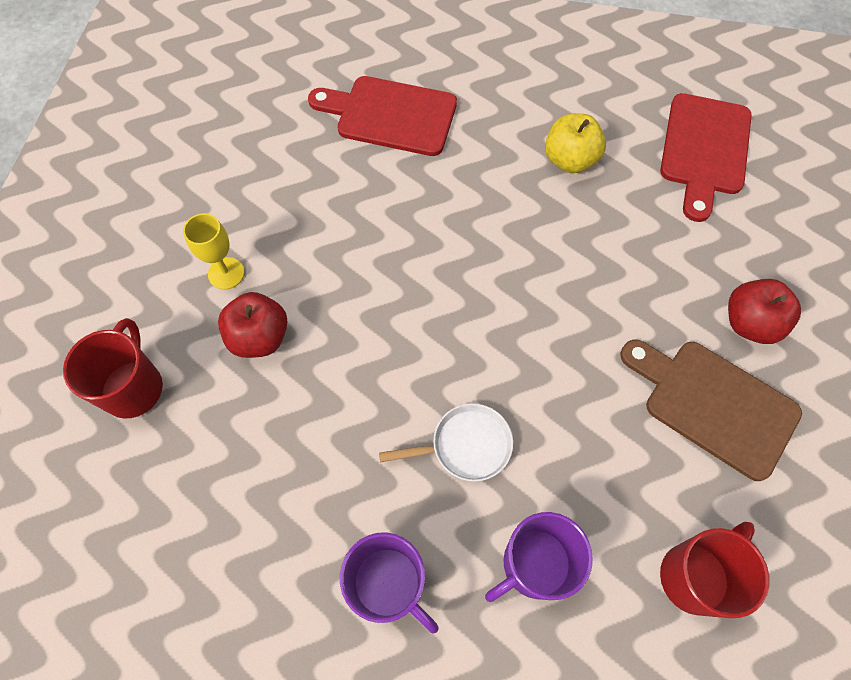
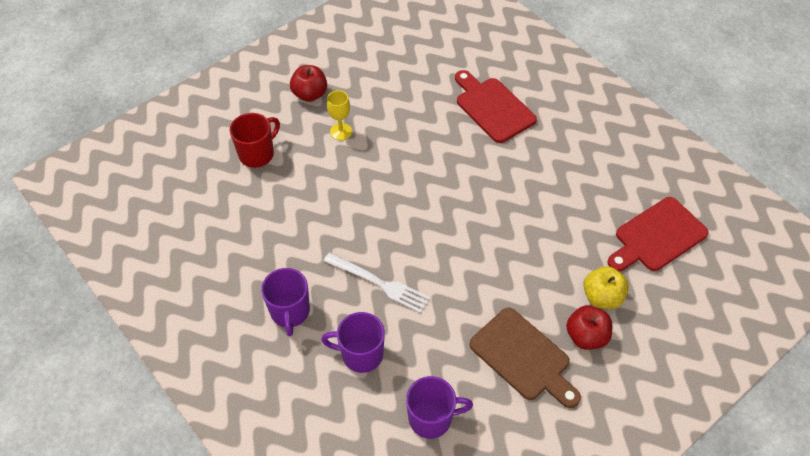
camera: 40 degrees right, 10 degrees down
(259, 337) = (330, 170): red apple -> red apple (310, 94)
(465, 446) = (379, 283): white pan -> white fork
(570, 160) = (570, 191): yellow apple -> yellow apple (602, 297)
(694, 576) = (431, 418): red mug -> purple mug
(713, 404) = (523, 357): brown cutting board -> brown cutting board turned 150 degrees clockwise

